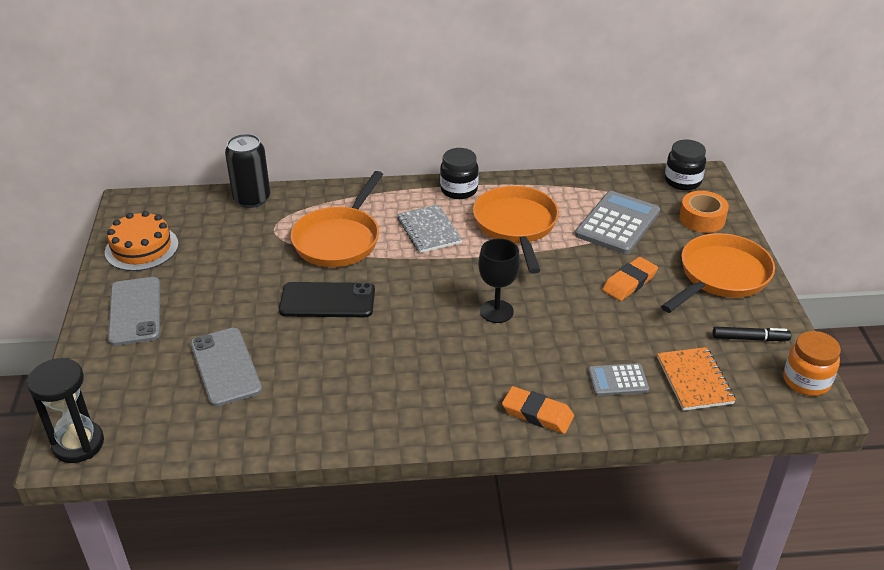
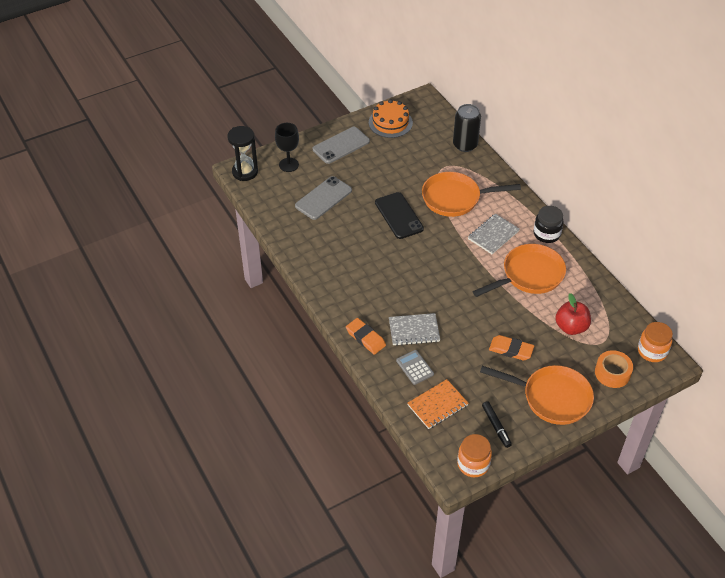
camera: 65 degrees right, 10 degrees up
(496, 311) = (439, 293): black goblet -> black goblet (288, 165)
(537, 414) = (365, 338): orange eraser -> orange eraser turned 45 degrees counterclockwise
(550, 358) = (414, 330): none -> grey notebook
(617, 223) = (571, 327): grey calculator -> red apple
(682, 181) = (652, 351): black jar -> orange jar

